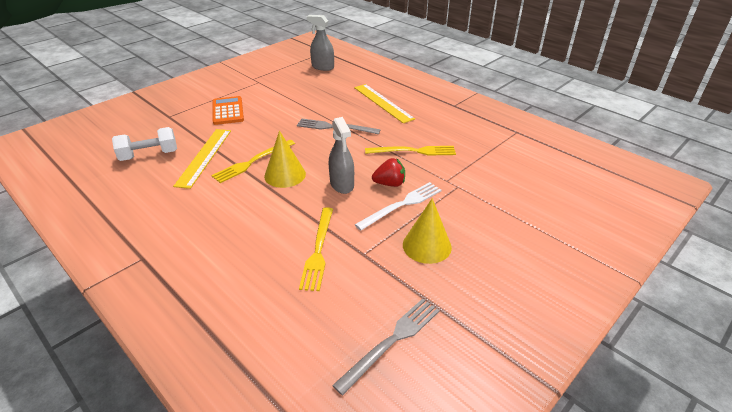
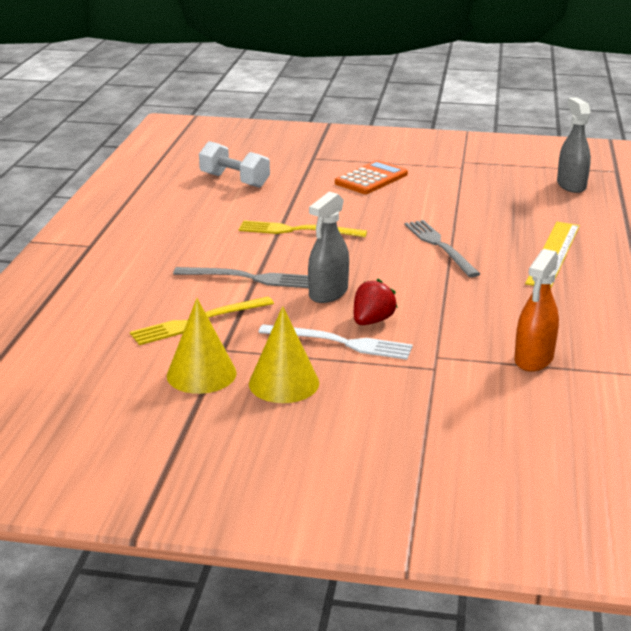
camera: 55 degrees right, 10 degrees down
(204, 157) = (270, 205): yellow ruler -> none
(285, 175) = (299, 256): yellow cone -> yellow cone (201, 374)
(389, 184) = (372, 321): red strawberry -> red strawberry turned 105 degrees counterclockwise
(392, 341) = (110, 409): grey fork -> grey fork (248, 278)
(414, 151) = (468, 313): yellow fork -> none
(475, 154) = (533, 359): none -> orange spray bottle

